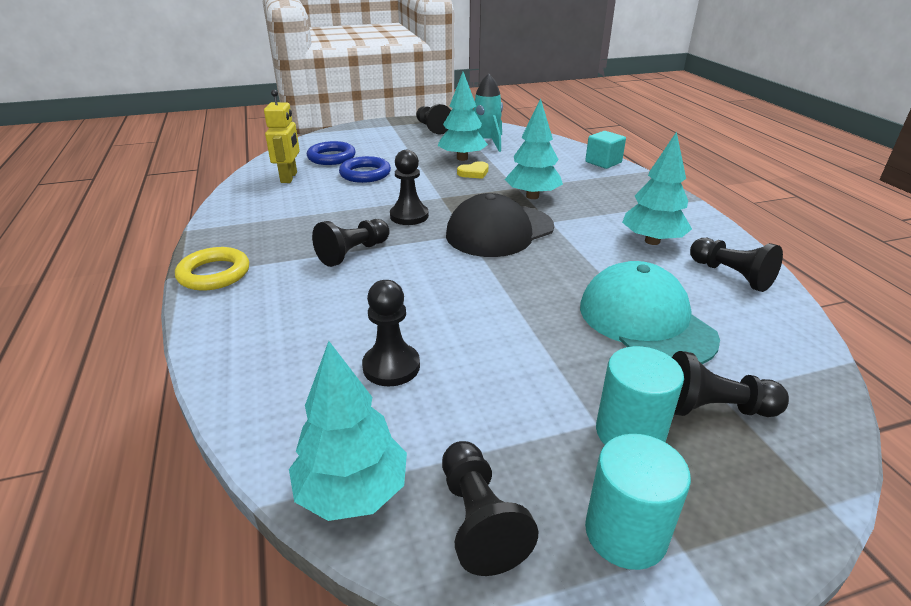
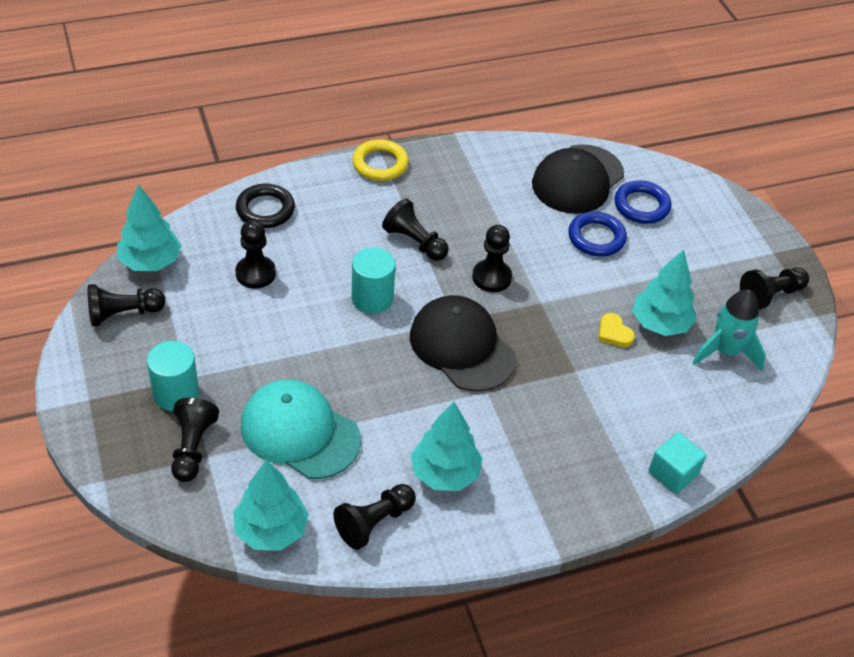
camera: 85 degrees right, 15 degrees up
(263, 363) = (265, 209): none -> black ring
(289, 177) = (577, 179): yellow robot -> black cap
(532, 196) = (551, 382): turquoise tree -> turquoise tree (271, 530)
(625, 533) = (103, 375): turquoise cylinder -> turquoise cylinder (372, 298)
(645, 321) = (300, 432): turquoise cap -> turquoise cap turned 120 degrees counterclockwise

